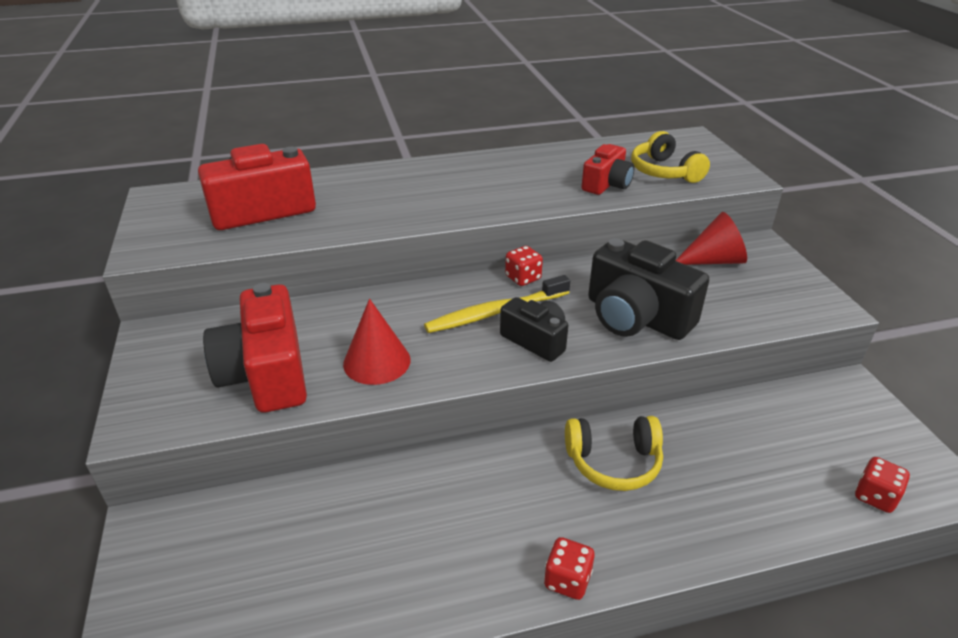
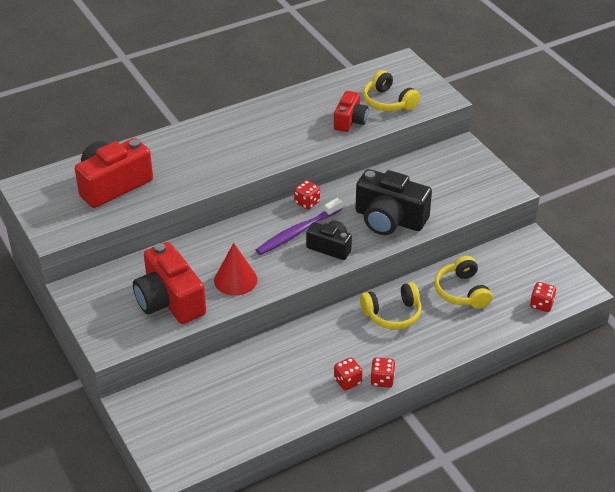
camera: 15 degrees left, 5 degrees up
(495, 312) = (297, 232): yellow toothbrush -> purple toothbrush
(506, 568) = (347, 381): none -> red dice
(713, 260) = (432, 166): red cone -> none
(734, 447) = (462, 291): none -> yellow headphones

